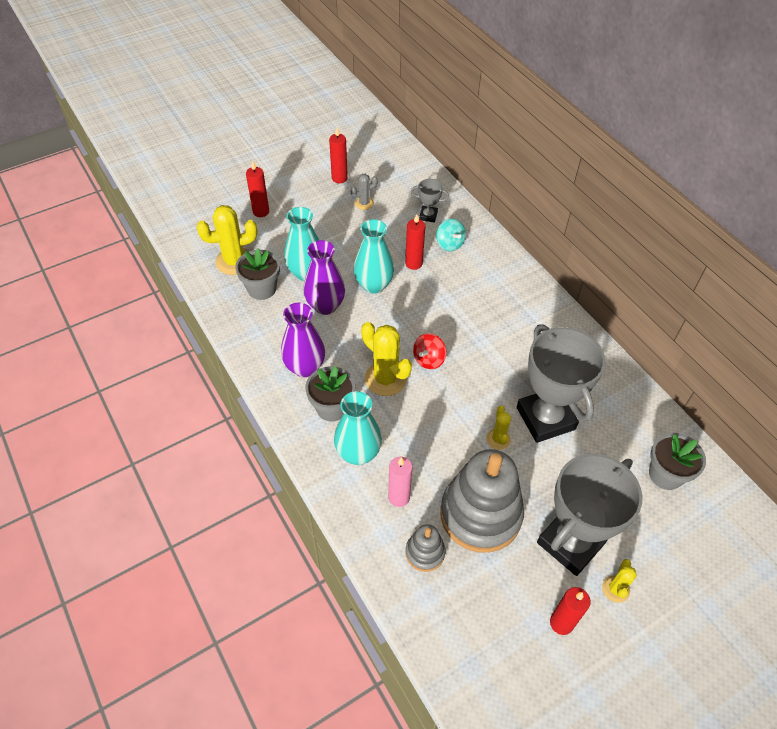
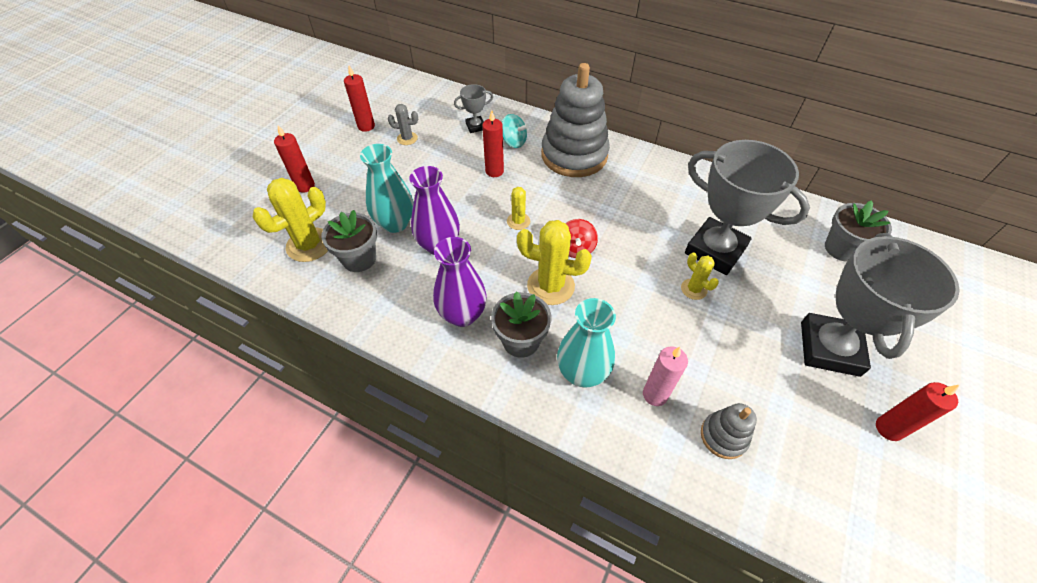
camera: 30 degrees left, 0 degrees up
(364, 203) = (407, 138): grey cactus -> grey cactus turned 60 degrees clockwise
(374, 285) = (472, 205): turquoise vase -> none
(480, 514) = (738, 367): grey stacking toy -> grey stacking toy (574, 155)
(615, 589) = (897, 368): yellow cactus -> yellow cactus (518, 221)

